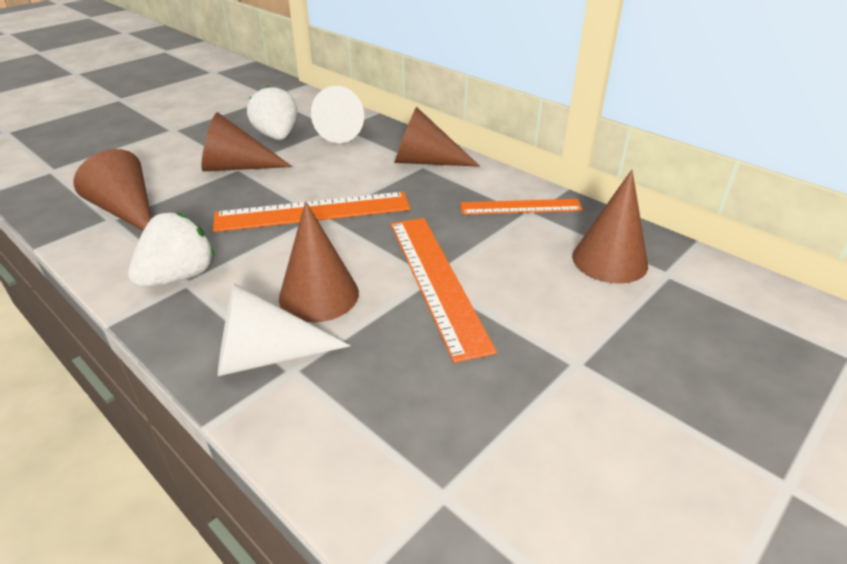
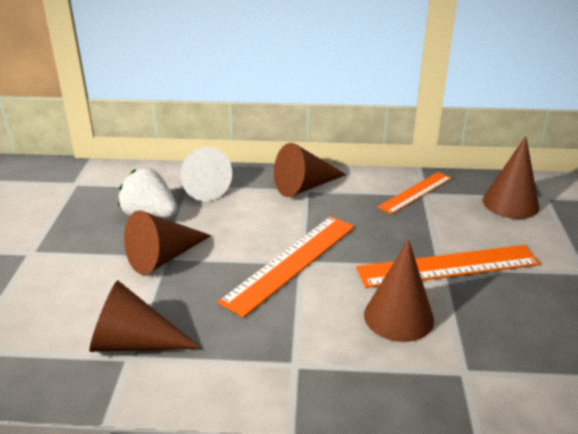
camera: 40 degrees left, 5 degrees down
(179, 276) = (281, 364): white strawberry -> none
(266, 356) = (436, 374): white cone -> none
(436, 281) = (448, 266): orange ruler -> orange ruler turned 45 degrees counterclockwise

